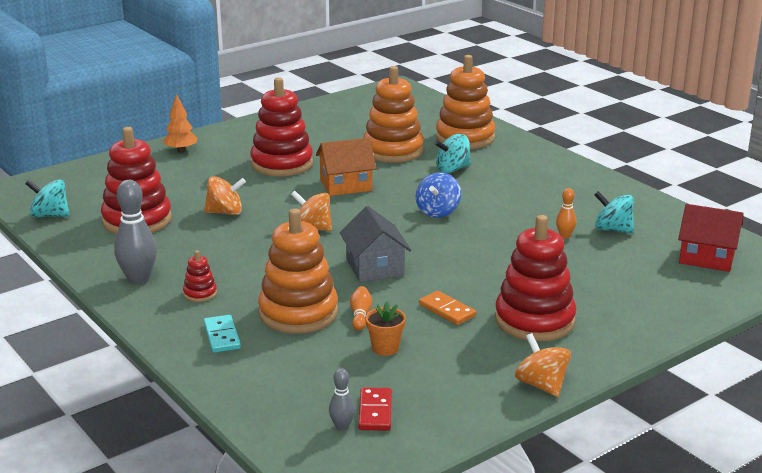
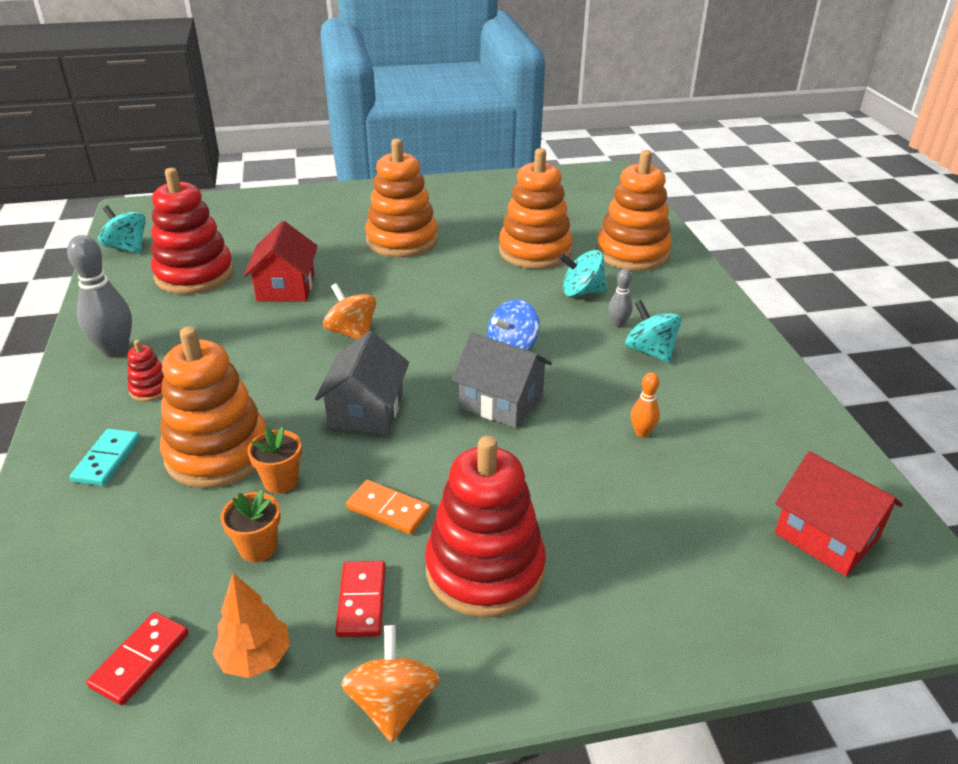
camera: 25 degrees right, 10 degrees up
(181, 151) = (321, 202): orange tree -> orange tree (255, 658)
(225, 212) = (286, 287): orange spinning top -> red house
(282, 164) = (402, 240): red stacking toy -> orange stacking toy
(342, 427) = (77, 671): grey bowling pin -> grey bowling pin (618, 324)
(345, 185) = (442, 284): orange house -> none
(360, 315) = (281, 481): orange bowling pin -> orange flower pot
(447, 310) = (388, 509): orange domino -> orange domino turned 45 degrees counterclockwise
(461, 241) = (501, 401): none -> grey house
(478, 352) = (362, 601): none -> red domino
(612, 229) = (716, 441): turquoise spinning top -> turquoise spinning top (650, 351)

